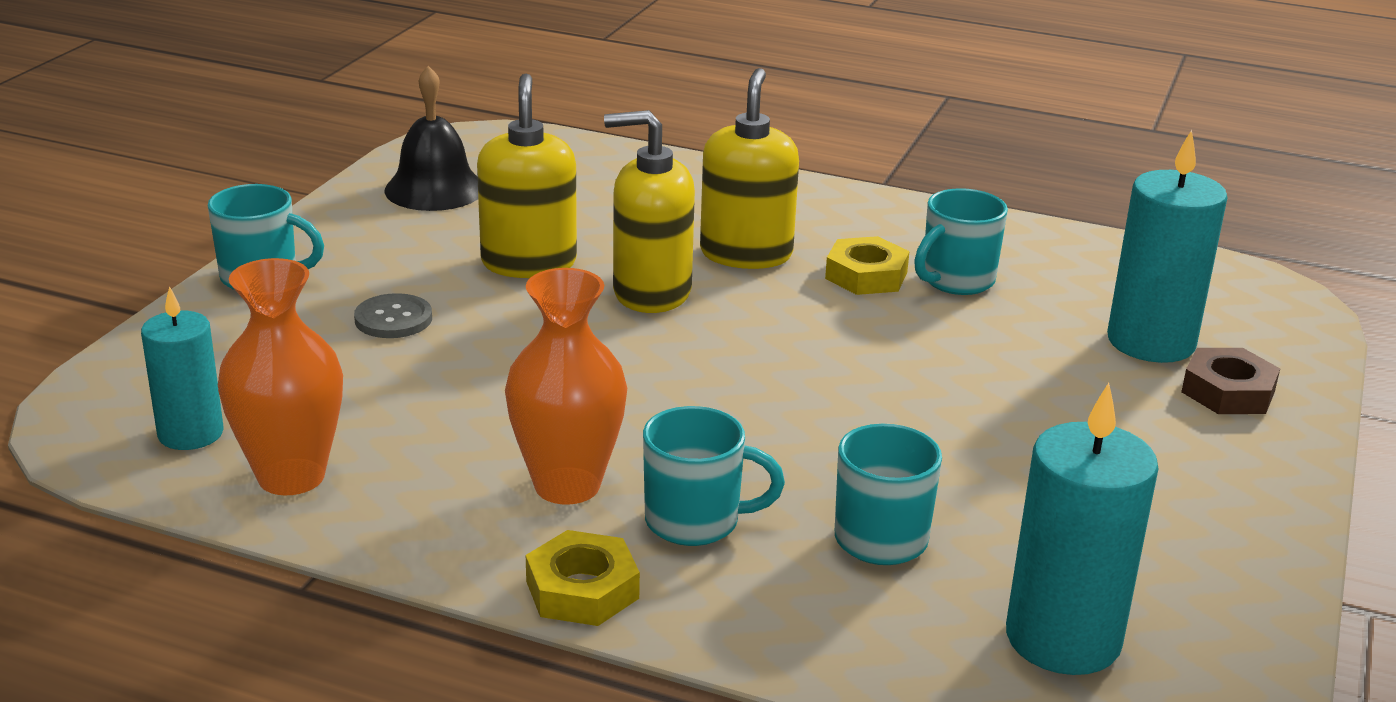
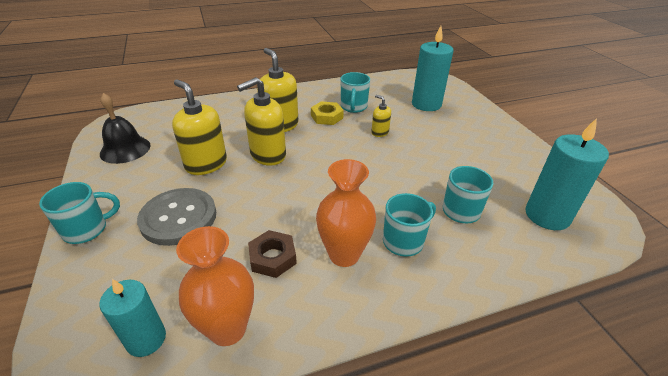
camera: 40 degrees left, 10 degrees up
(393, 319) = (178, 218): grey button -> grey button, size x1.92
(582, 590) = (410, 299): yellow nut -> none
(937, 348) = (379, 132): none -> yellow soap dispenser
(1228, 392) = (463, 111): brown nut -> brown nut (273, 257)

